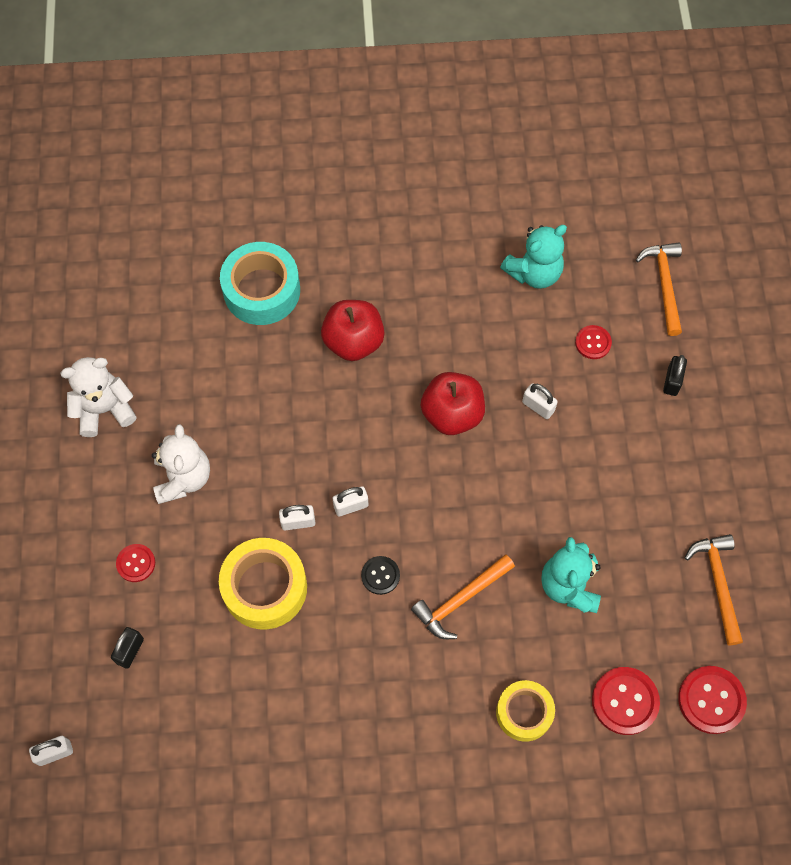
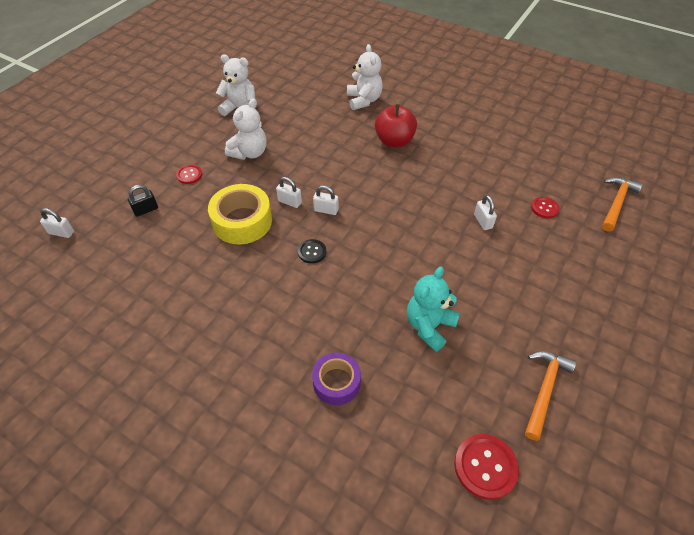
camera: 35 degrees right, 15 degrees down
(262, 290) = (364, 100): turquoise tape -> white teddy bear
(452, 414) = (424, 199): red apple -> none
(460, 600) = (349, 292): orange hammer -> none
(524, 712) = (336, 382): yellow tape -> purple tape
(534, 273) = (529, 160): turquoise teddy bear -> none
(625, 701) = (415, 422): red button -> none
(672, 381) = (588, 253): black padlock -> none

